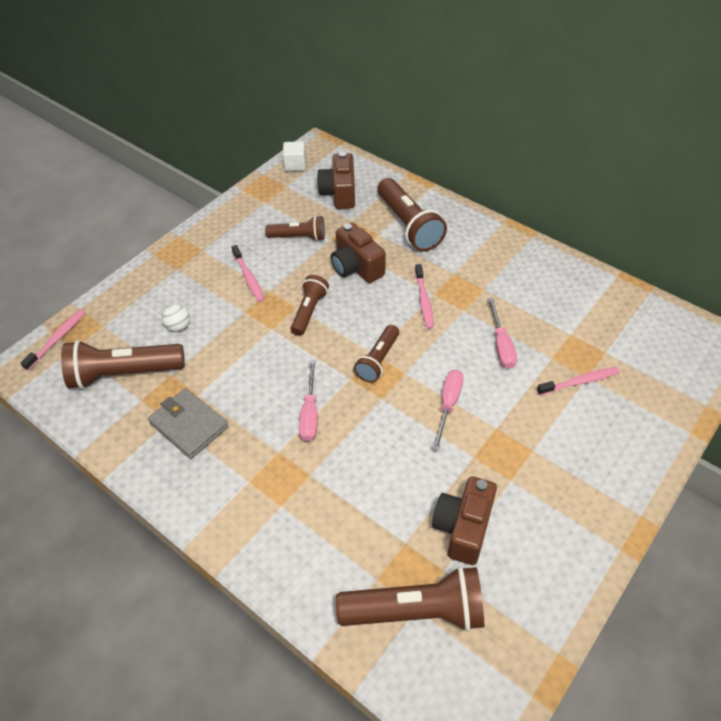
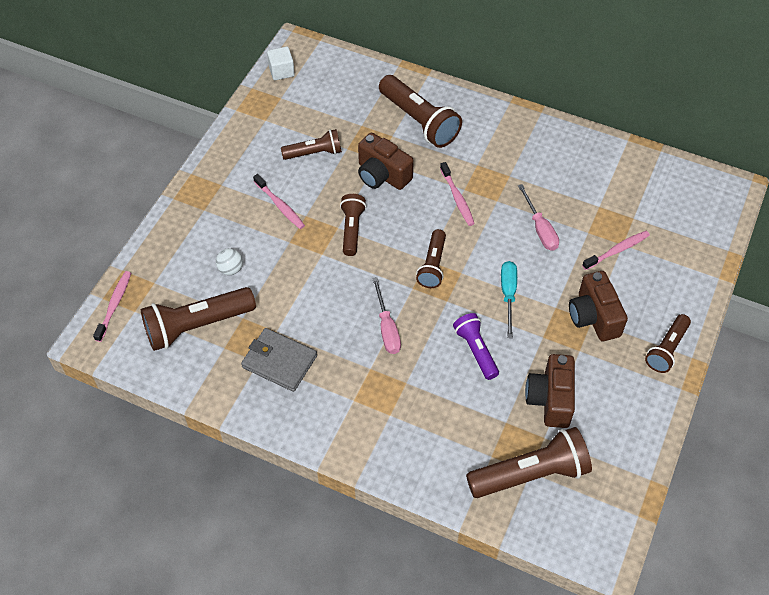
camera: 15 degrees left, 5 degrees up
(339, 193) = (338, 97): brown camera -> brown camera (594, 317)
(395, 456) = (475, 350): none -> purple flashlight
(448, 405) = (508, 295): pink screwdriver -> turquoise screwdriver
(612, 500) = (667, 349): none -> brown flashlight

